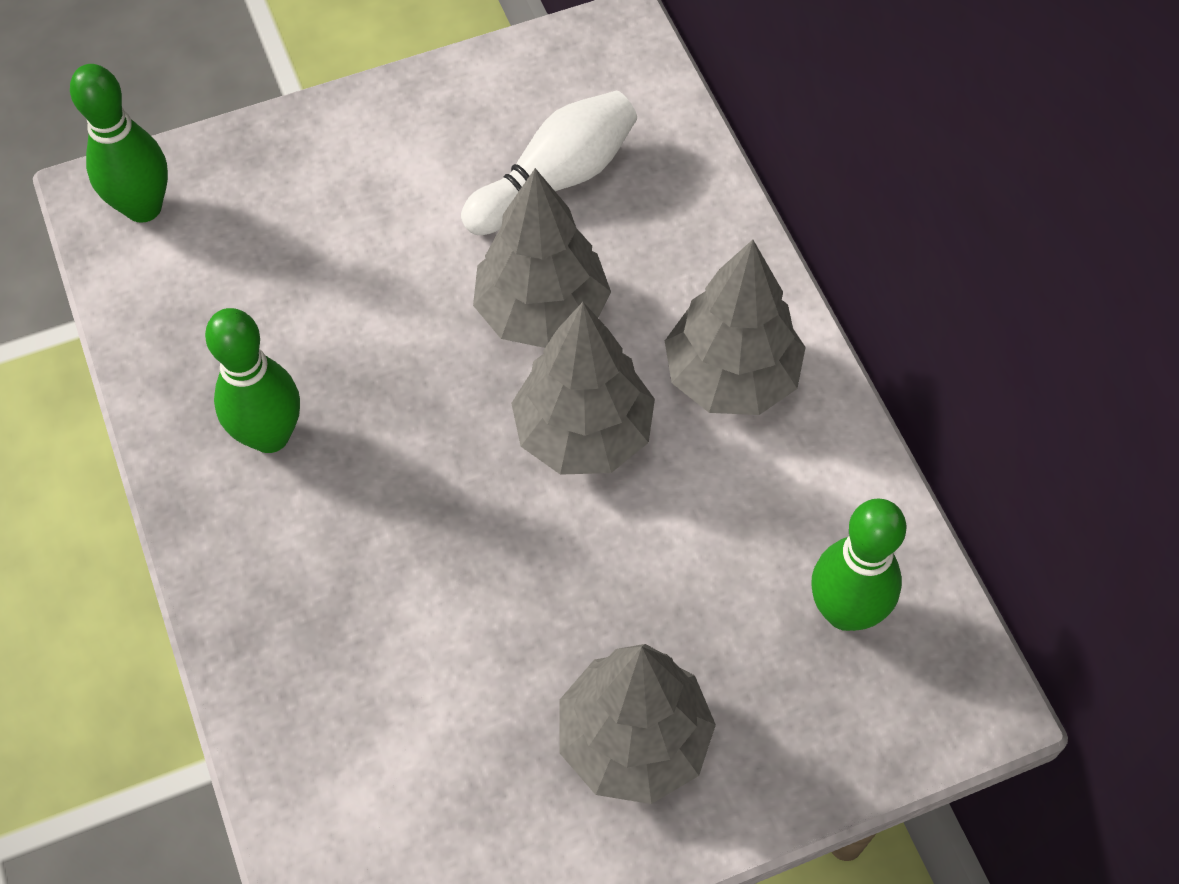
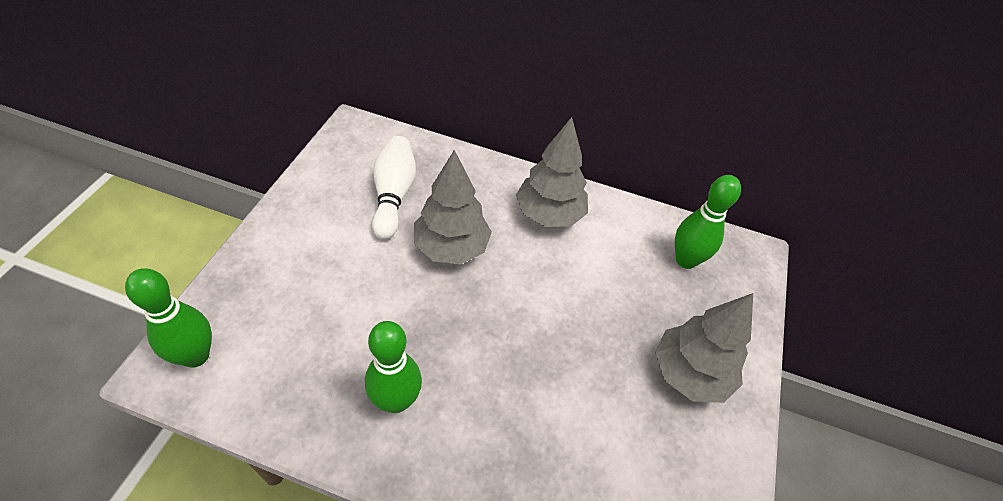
camera: 55 degrees left, 10 degrees down
(583, 433) = (525, 279): grey tree -> none

